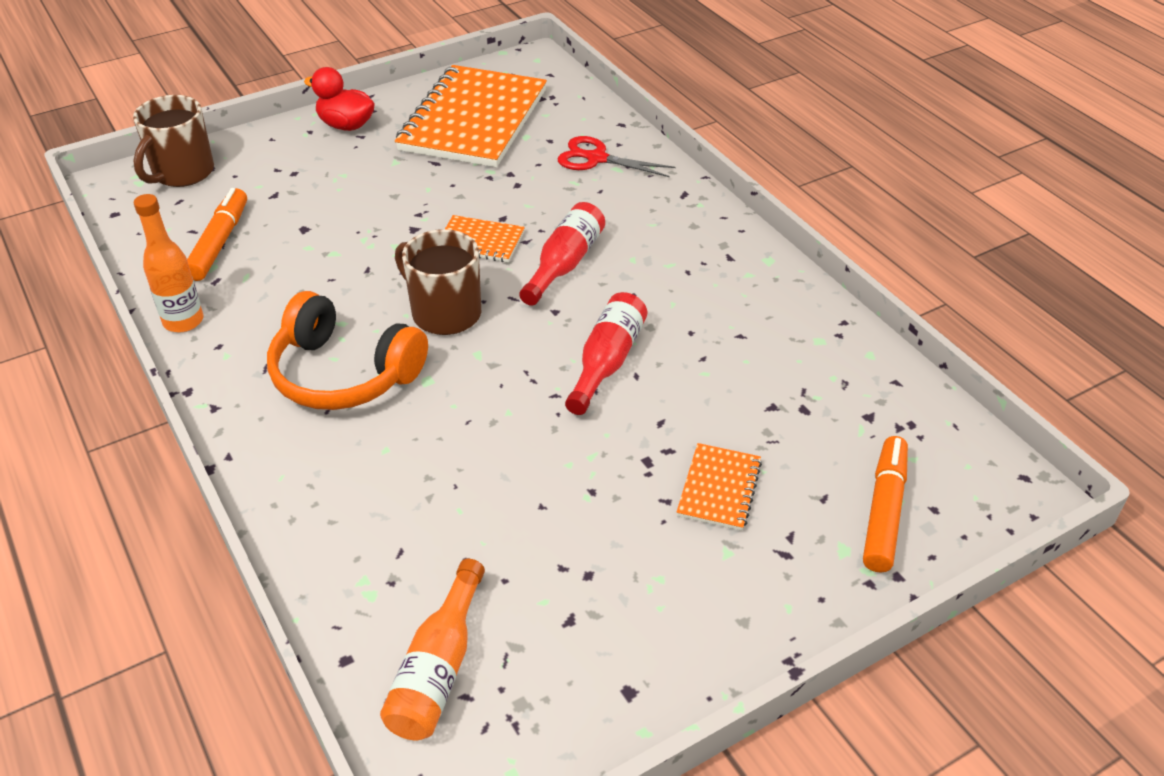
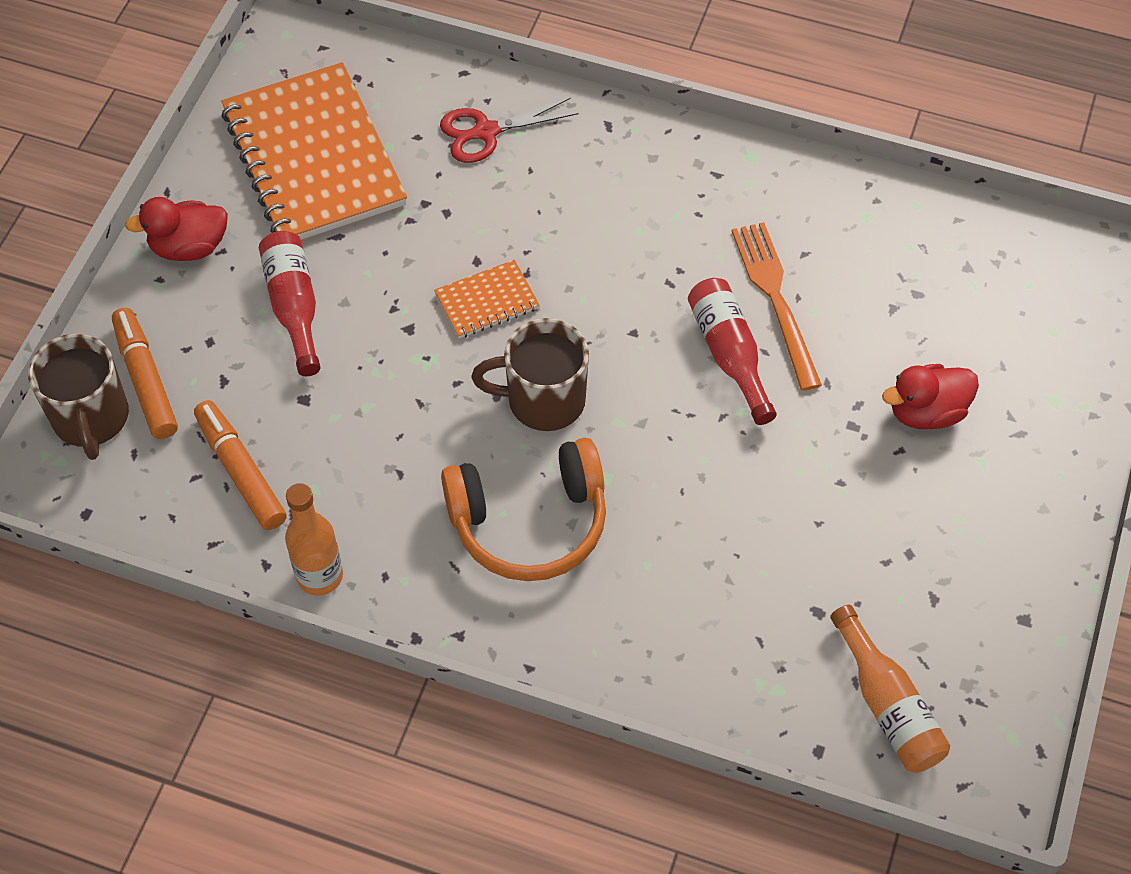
camera: 40 degrees left, 15 degrees up
(564, 264) = (588, 276): red bottle -> red bottle (294, 307)
(684, 349) = (775, 298): none -> orange fork
(719, 489) = (926, 412): orange notebook -> red duck
(884, 511) = (1051, 347): orange marker -> orange marker (146, 380)

